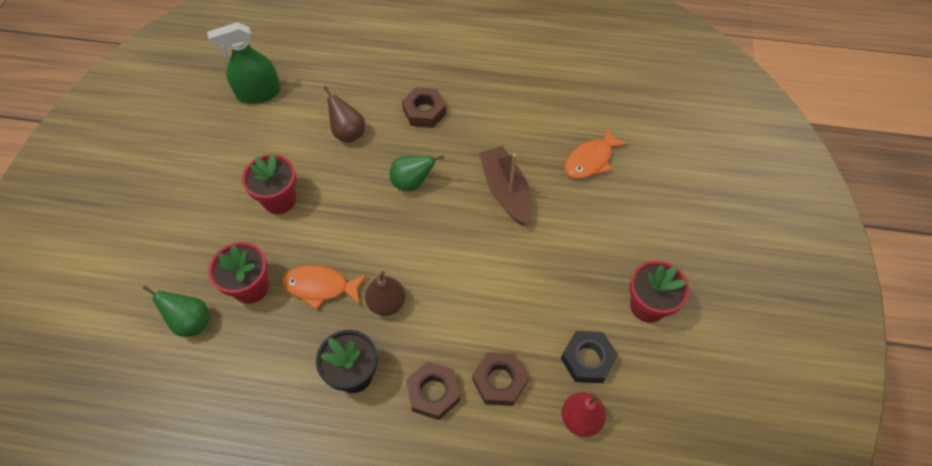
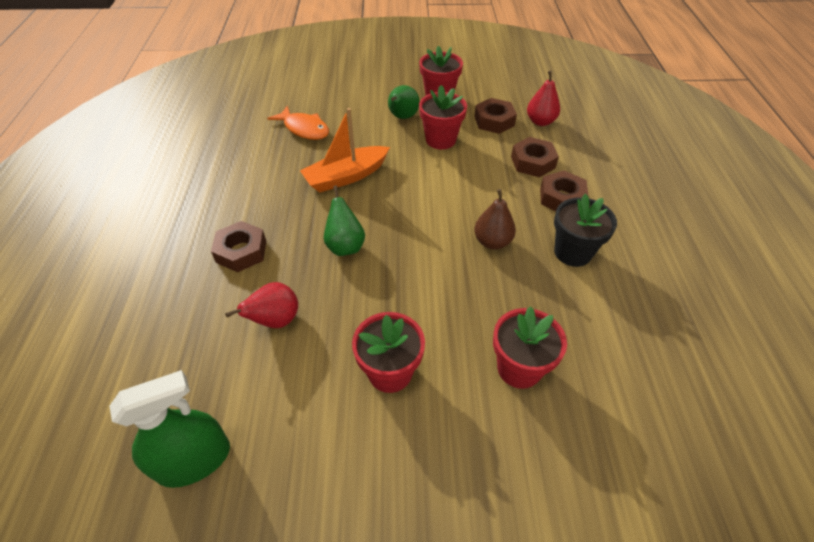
camera: 100 degrees left, 10 degrees down
(191, 322) = (588, 422): green pear -> green pear (402, 117)
(259, 93) = (194, 460): green spray bottle -> green spray bottle turned 90 degrees counterclockwise
(320, 287) = (494, 299): orange fish -> none
(348, 133) = (275, 320): brown pear -> red pear
(505, 191) = (346, 177): brown boat -> orange boat
(555, 289) = (440, 140): none -> red flower pot
(587, 359) = (494, 121): black nut -> brown nut

